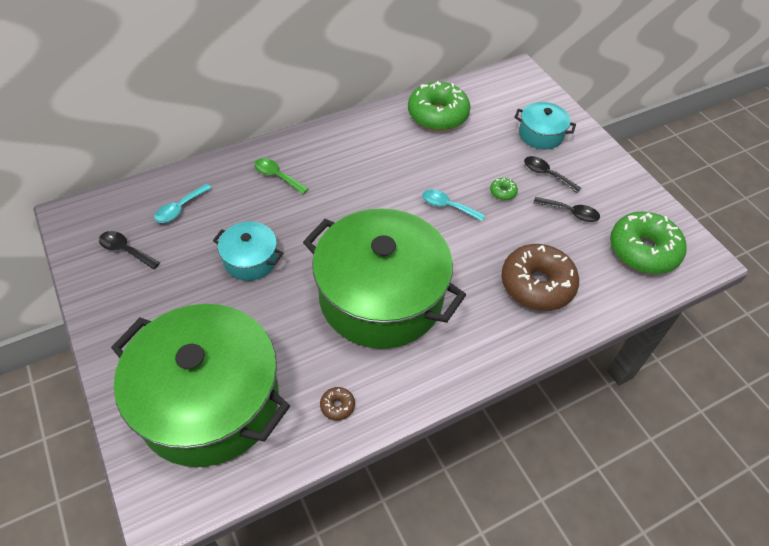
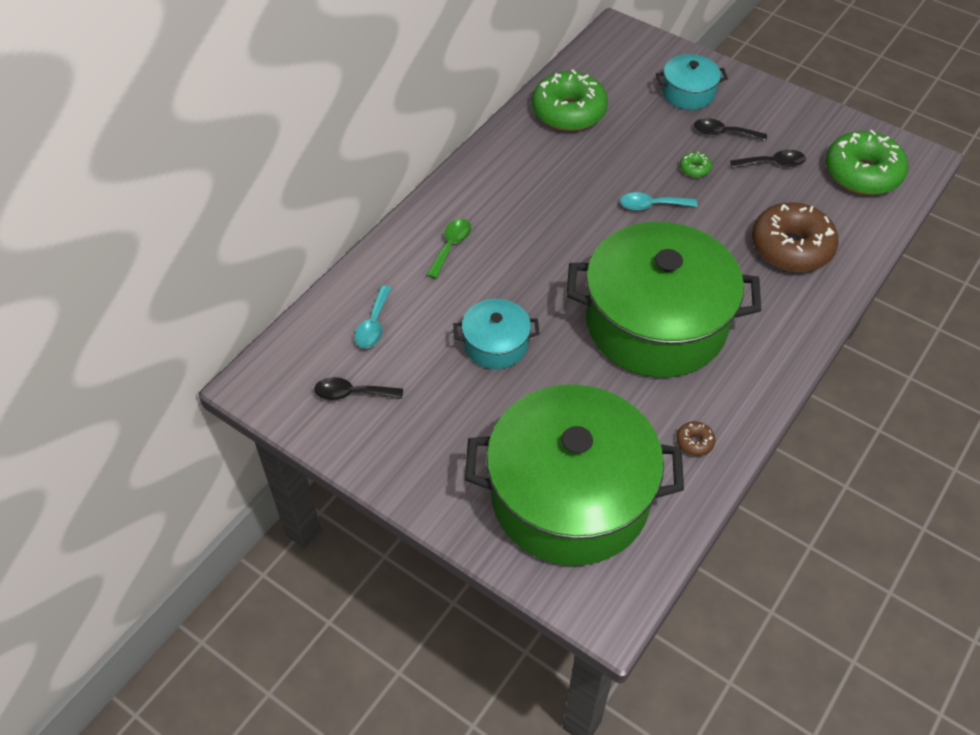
camera: 25 degrees left, 0 degrees up
(277, 176) = (451, 246): green spoon -> green spoon turned 105 degrees clockwise

